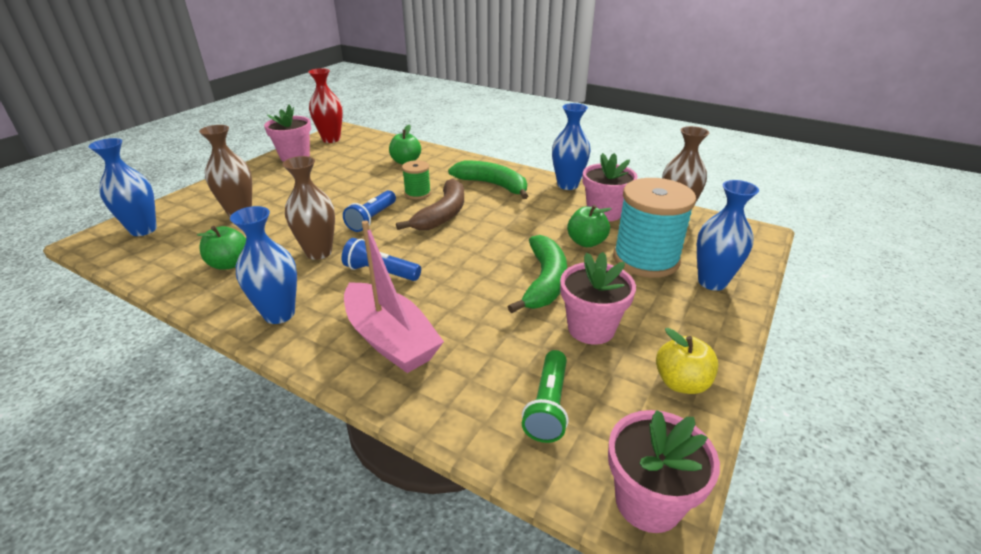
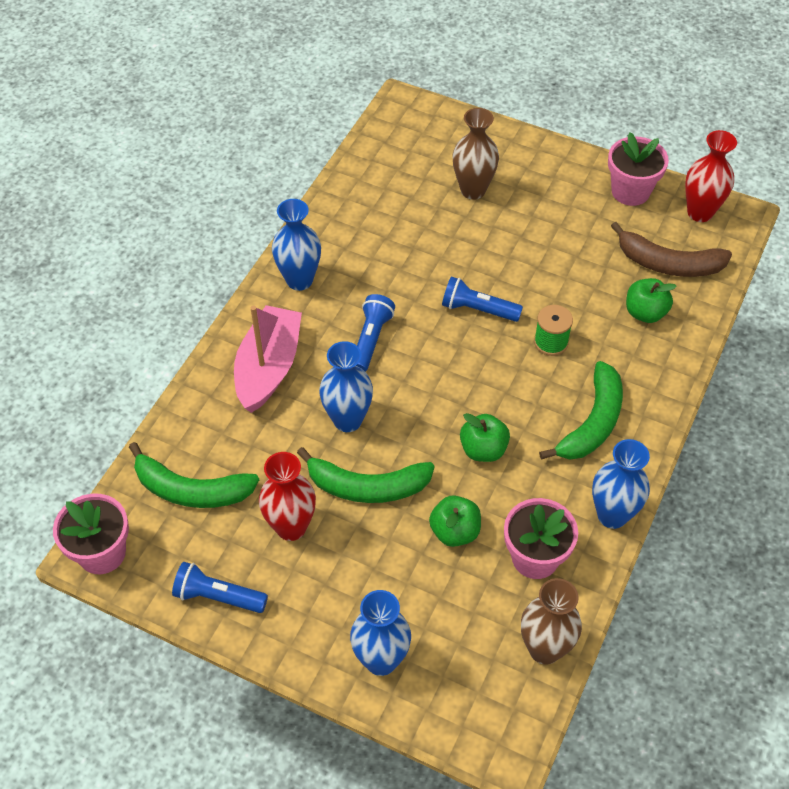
camera: 85 degrees right, 20 degrees up
(143, 230) = (426, 130): blue vase -> blue vase (347, 420)
(229, 264) = (373, 218): green apple -> green apple (483, 449)
(319, 252) = (401, 280): brown vase -> none
(390, 340) = (268, 368): pink boat -> pink boat turned 150 degrees clockwise
(443, 214) = (500, 376): brown banana -> brown banana (668, 263)
(548, 406) = (191, 490): green flashlight -> green banana
(591, 328) = (291, 527): pink flower pot -> red vase
(645, 259) = (423, 594): turquoise spool -> none
(681, 383) = (218, 596): yellow apple -> blue flashlight

